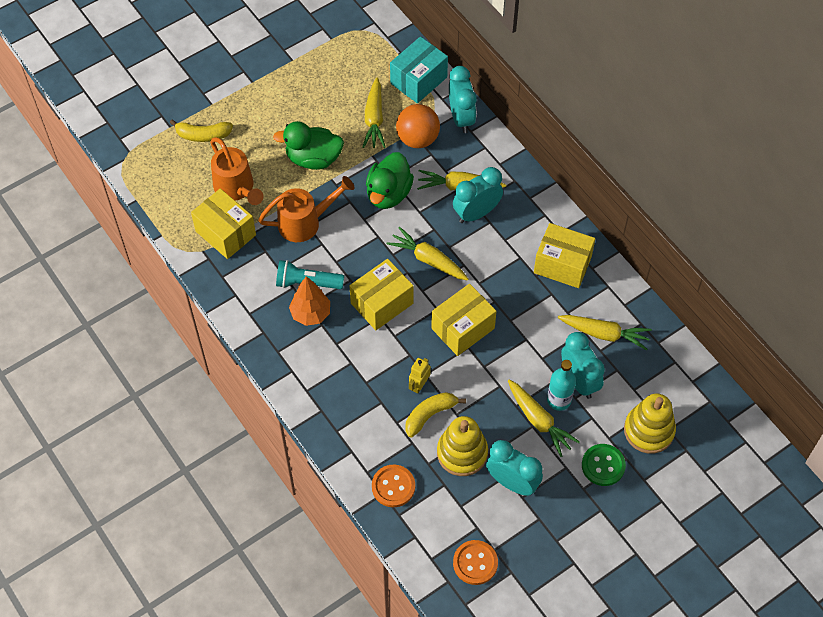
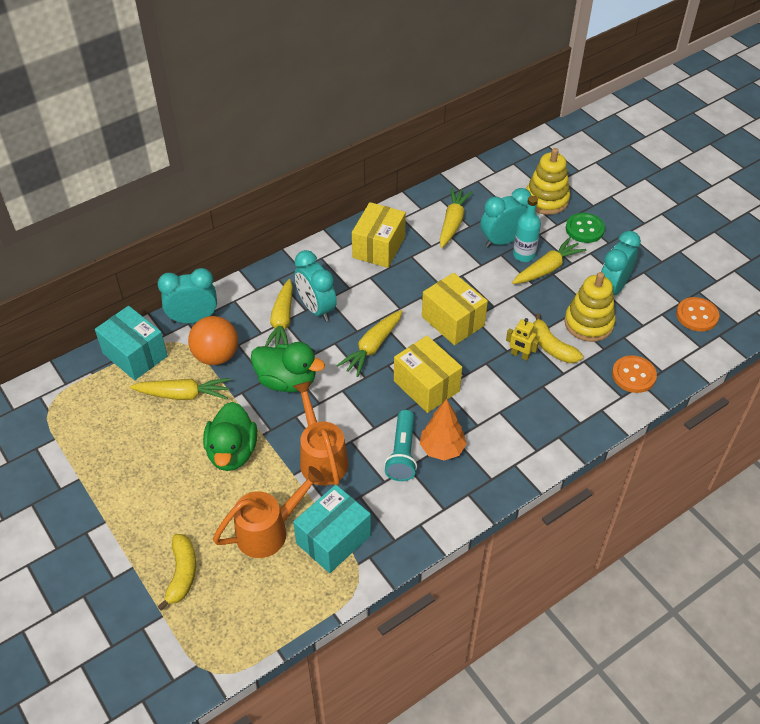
camera: 90 degrees left, 10 degrees down
(225, 233) = (333, 539): yellow box -> turquoise box

